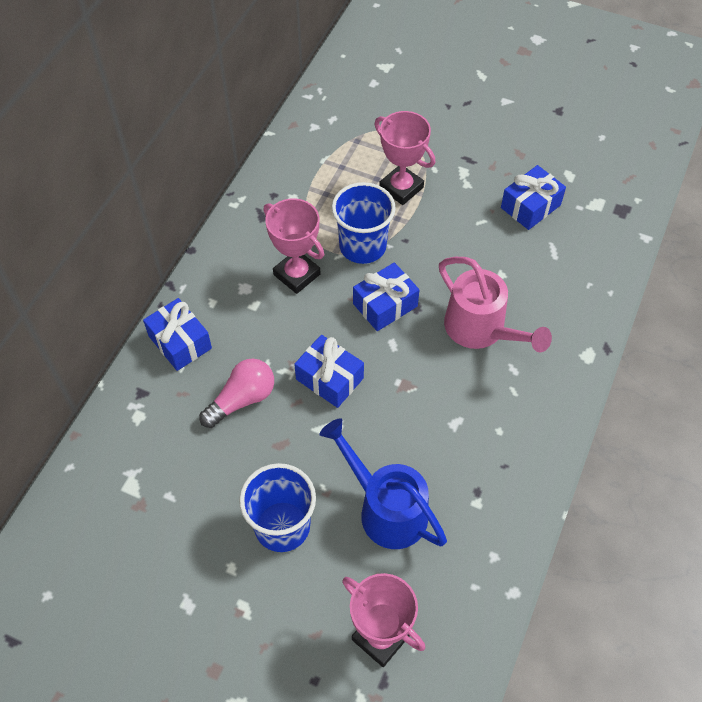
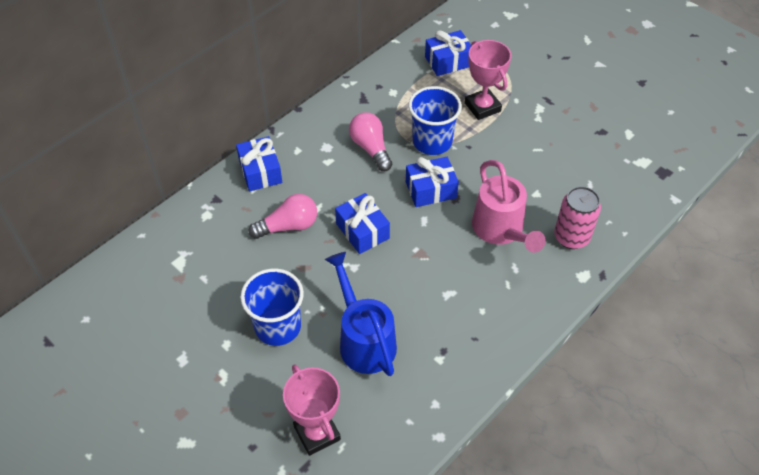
camera: 20 degrees right, 5 degrees down
(296, 274) = (371, 148): pink trophy -> pink light bulb
(530, 206) = (584, 149): blue gift -> blue gift (448, 61)
(558, 314) = (571, 237): none -> pink can

